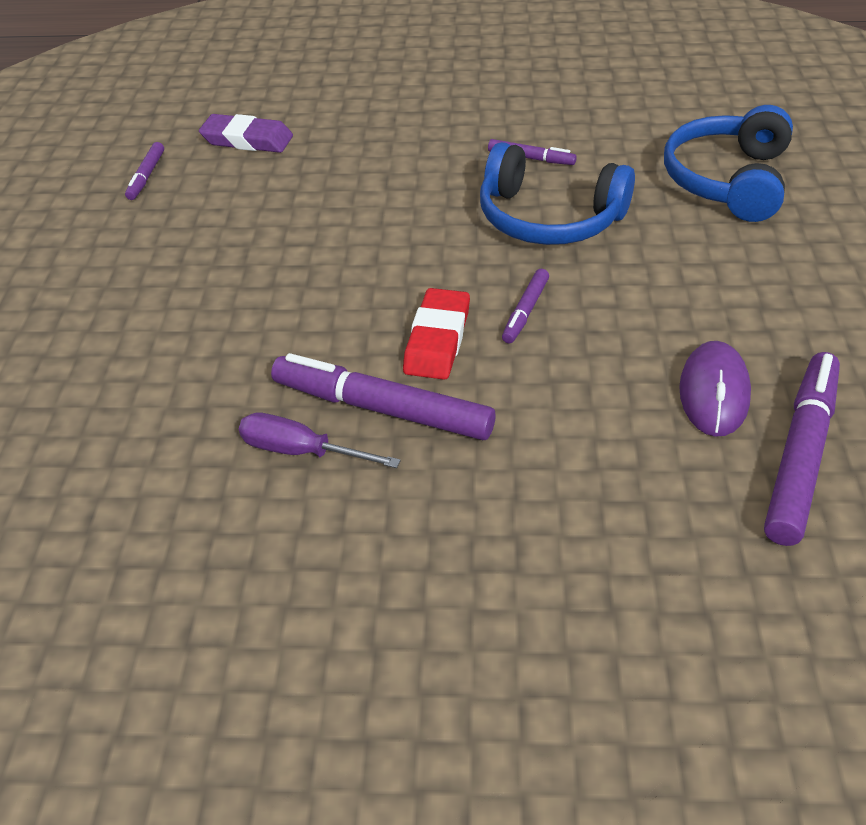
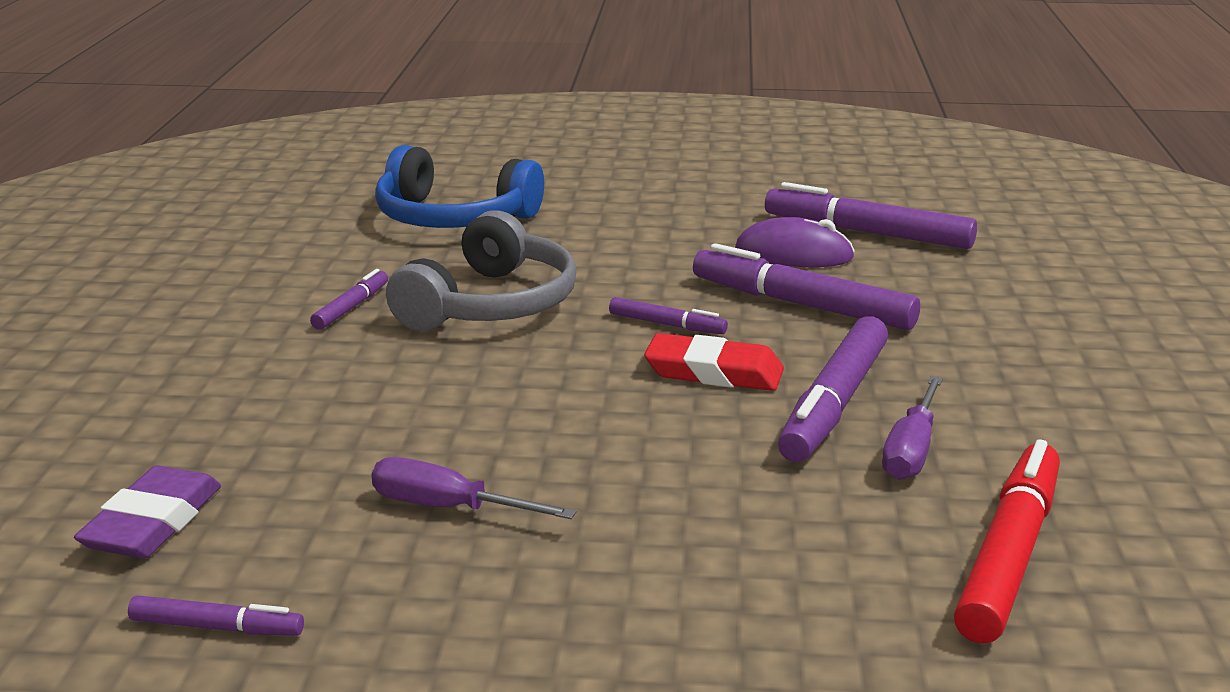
camera: 90 degrees left, 20 degrees down
(141, 494) = (1010, 555): none -> red marker
(247, 232) = (448, 508): none -> purple screwdriver
(548, 218) = (490, 304): blue headphones -> grey headphones
(585, 395) = (802, 304): none -> purple marker

